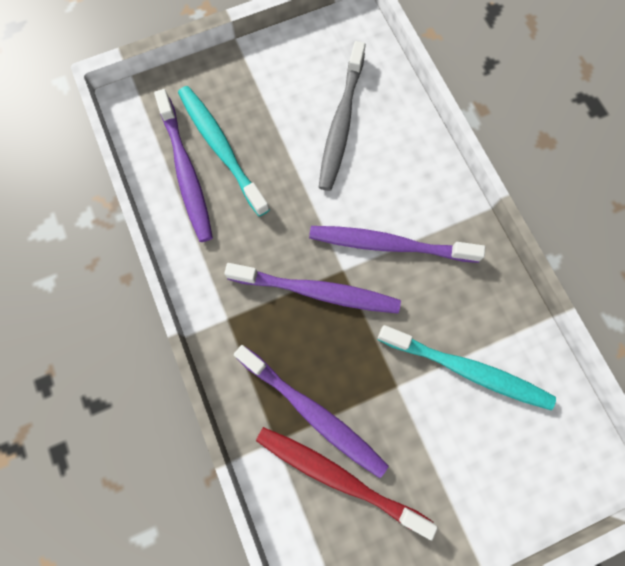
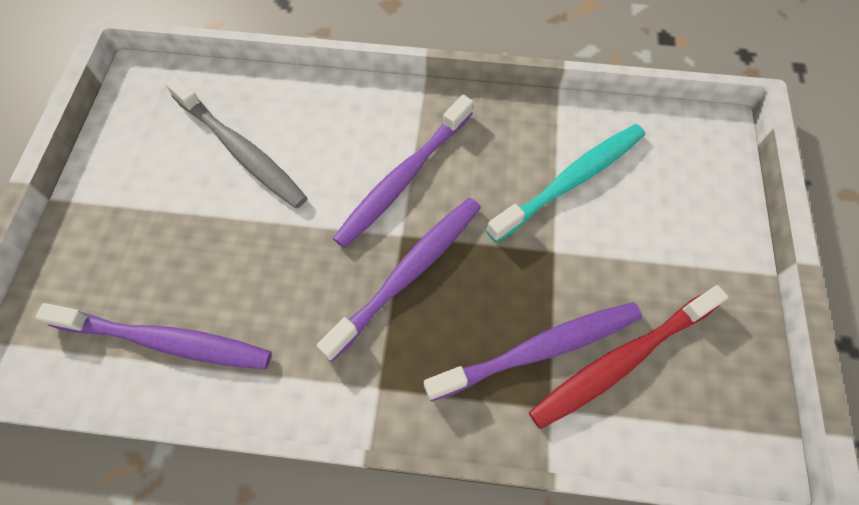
camera: 60 degrees left, 10 degrees down
(221, 149) = (170, 285): turquoise toothbrush -> none

